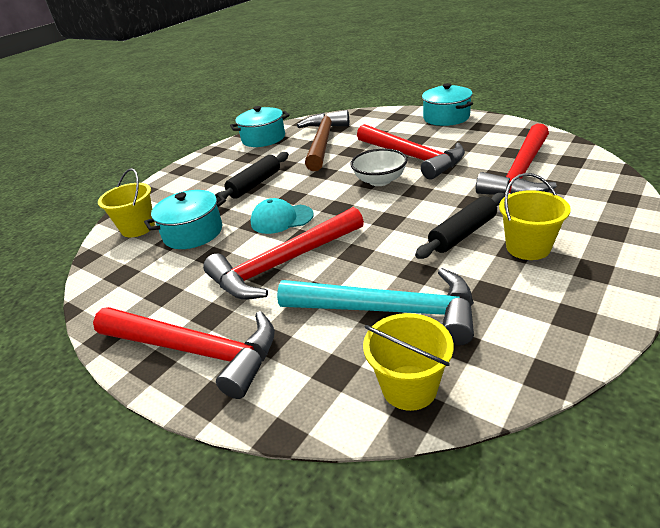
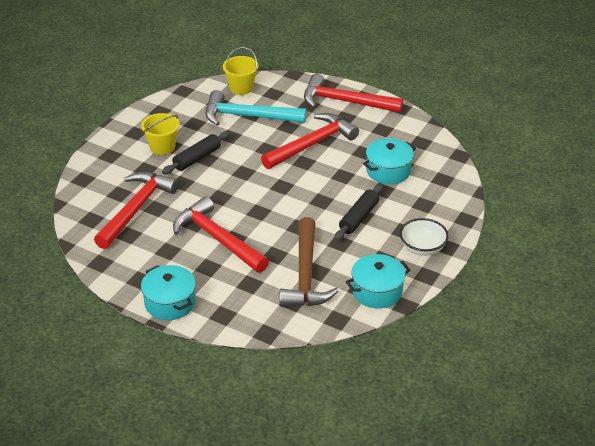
camera: 170 degrees right, 5 degrees up
(138, 228) = (438, 178): yellow bucket -> none
(281, 219) = (323, 178): turquoise cap -> none
(380, 181) = (248, 211): white bowl -> white bowl (422, 248)

